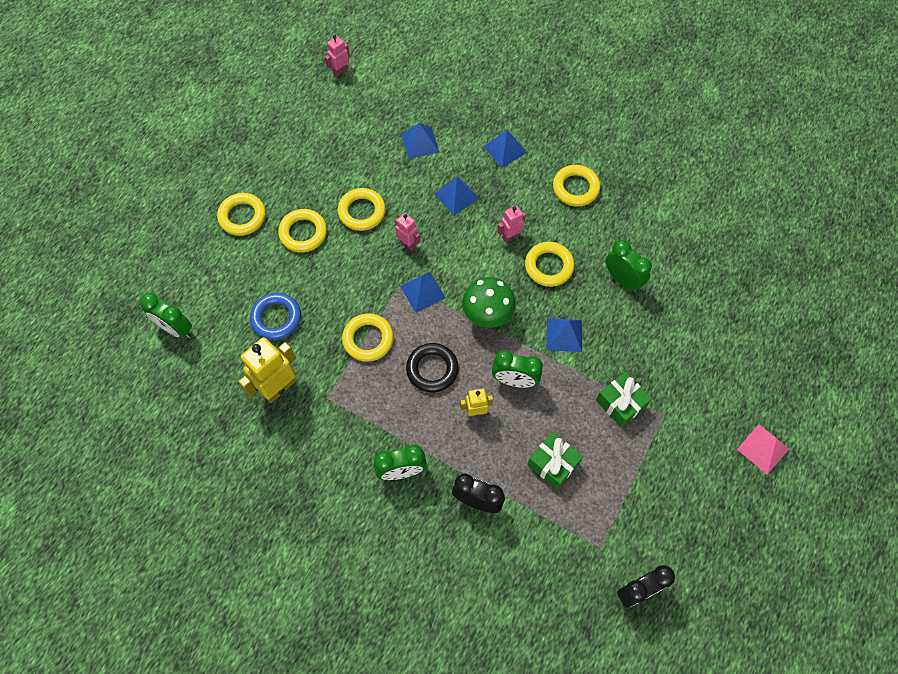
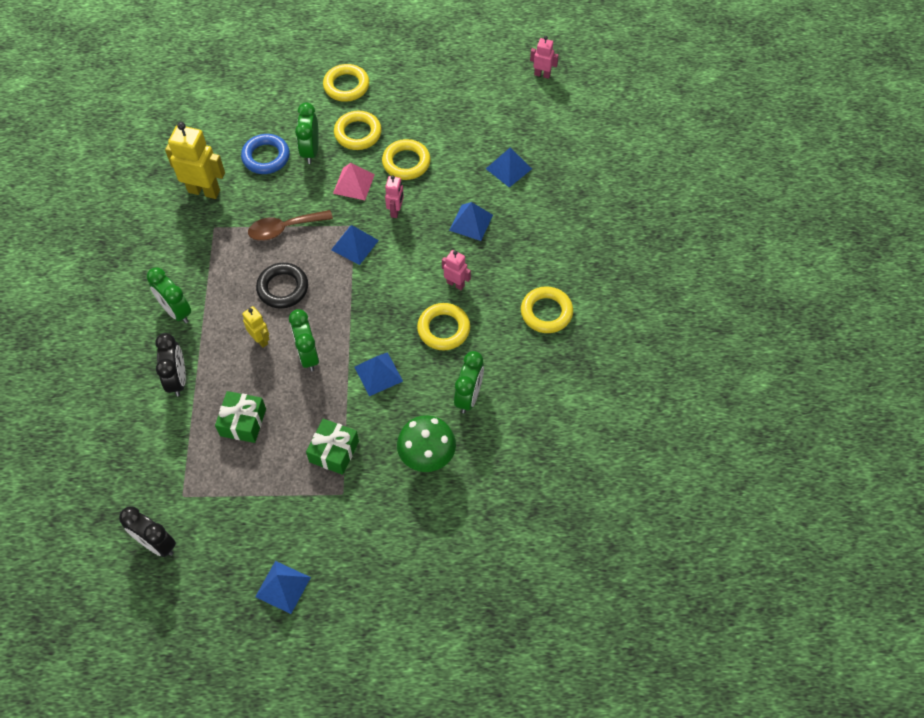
camera: 60 degrees right, 5 degrees down
(176, 329) = (218, 99): green clock -> green clock (310, 151)
(368, 339) = (284, 228): yellow ring -> brown spoon
(487, 316) = (360, 304): green mushroom -> green mushroom (427, 458)
(505, 149) = (549, 236): blue pyramid -> blue pyramid (283, 587)
(763, 449) = (355, 598): pink pyramid -> pink pyramid (353, 184)

